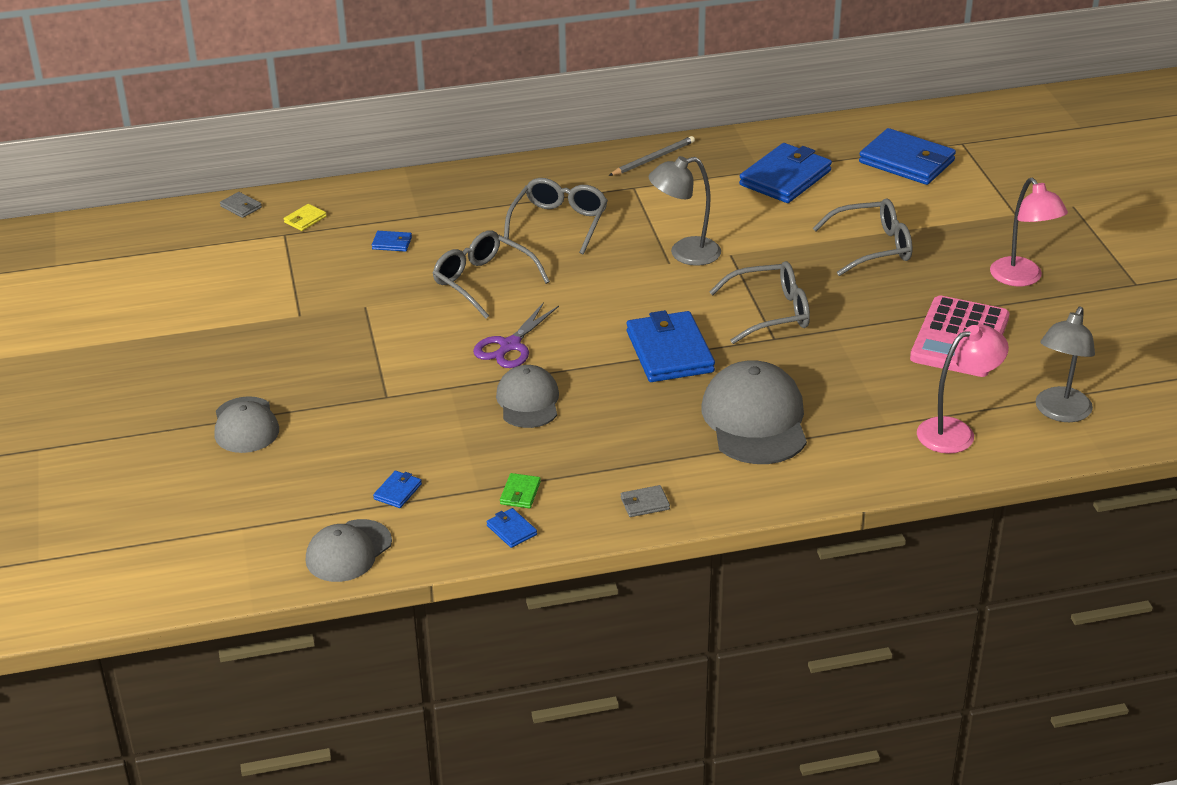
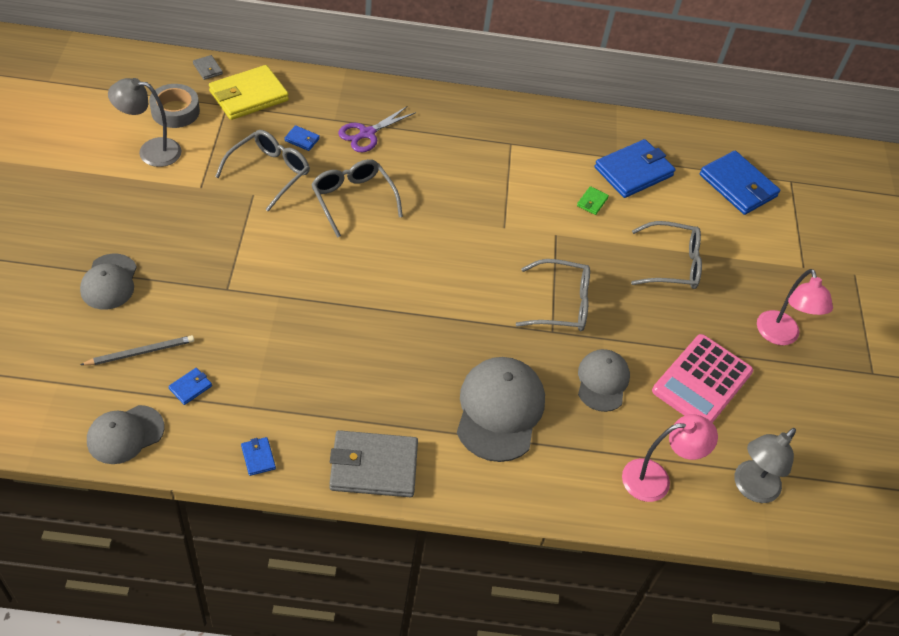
camera: 10 degrees right, 15 degrees up
(226, 254) = (175, 111): none -> grey tape
(305, 219) = (249, 96): yellow wallet -> yellow wallet, size x2.33
(510, 345) = (344, 270): purple scissors -> purple scissors (367, 133)
(520, 493) = (282, 422): green wallet -> green wallet (592, 202)
(528, 401) = (331, 330): grey cap -> grey cap (602, 381)
(559, 223) = (437, 161): grey glasses -> grey glasses (269, 173)
(645, 503) = (373, 467): grey wallet -> grey wallet, size x2.33
(653, 159) = (539, 120): grey pencil -> grey pencil (141, 352)
(669, 352) = (463, 317): blue wallet -> none
(684, 253) = (520, 222): grey lamp -> grey lamp (151, 151)

